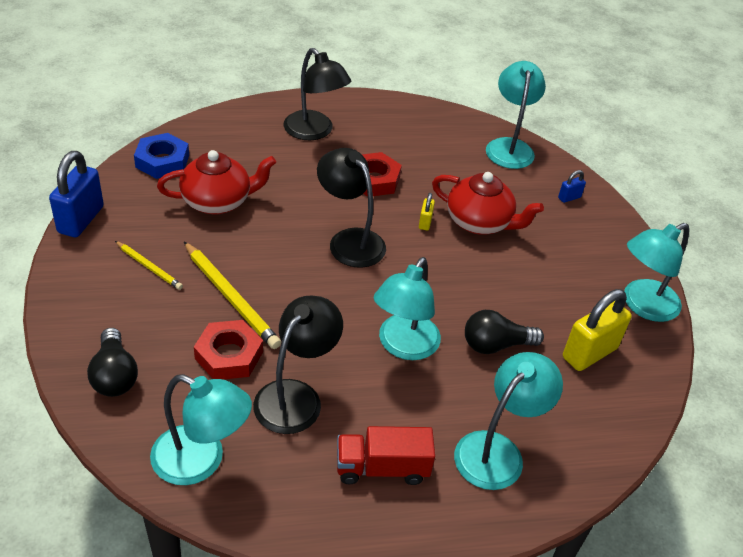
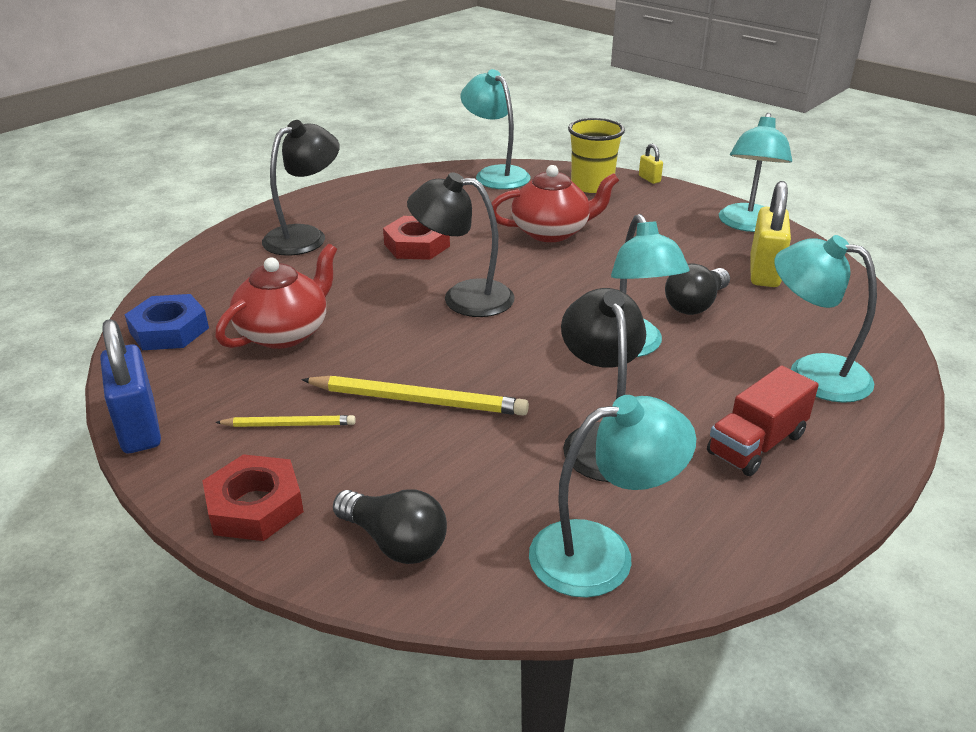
camera: 35 degrees left, 10 degrees down
(229, 355) = (489, 447): red nut -> red nut (255, 506)
(314, 132) = (305, 236): black lamp -> black lamp turned 60 degrees counterclockwise
(425, 222) = (508, 253): yellow padlock -> yellow padlock (649, 179)
(497, 450) = (812, 373): turquoise lamp -> turquoise lamp turned 60 degrees counterclockwise
(569, 197) = (592, 185): blue padlock -> yellow cup

